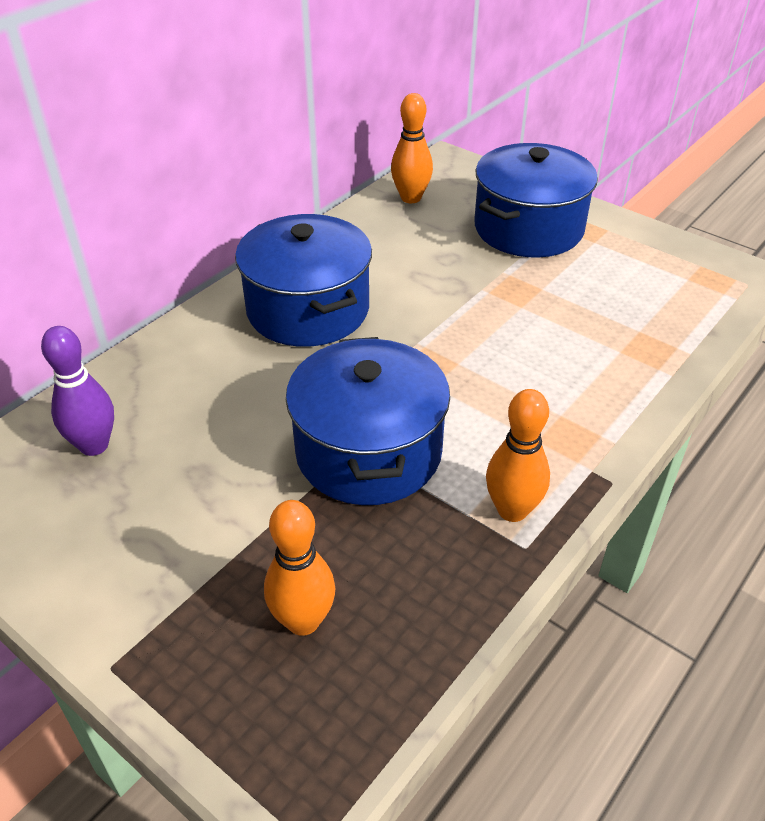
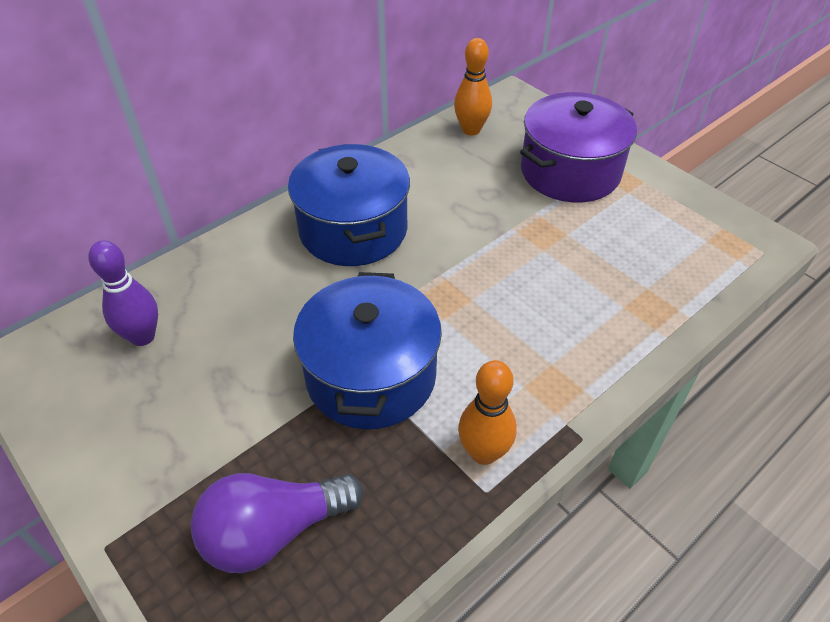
camera: 10 degrees right, 5 degrees up
(303, 621) = (273, 531): orange bowling pin -> purple light bulb
(528, 228) = (570, 171): blue pot -> purple pot

